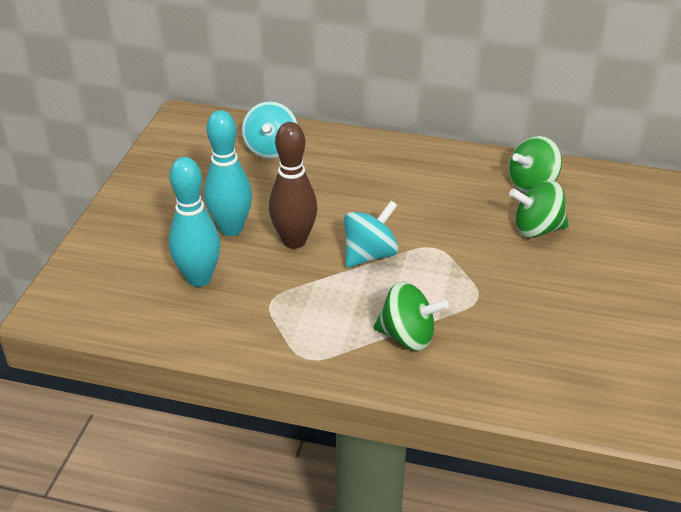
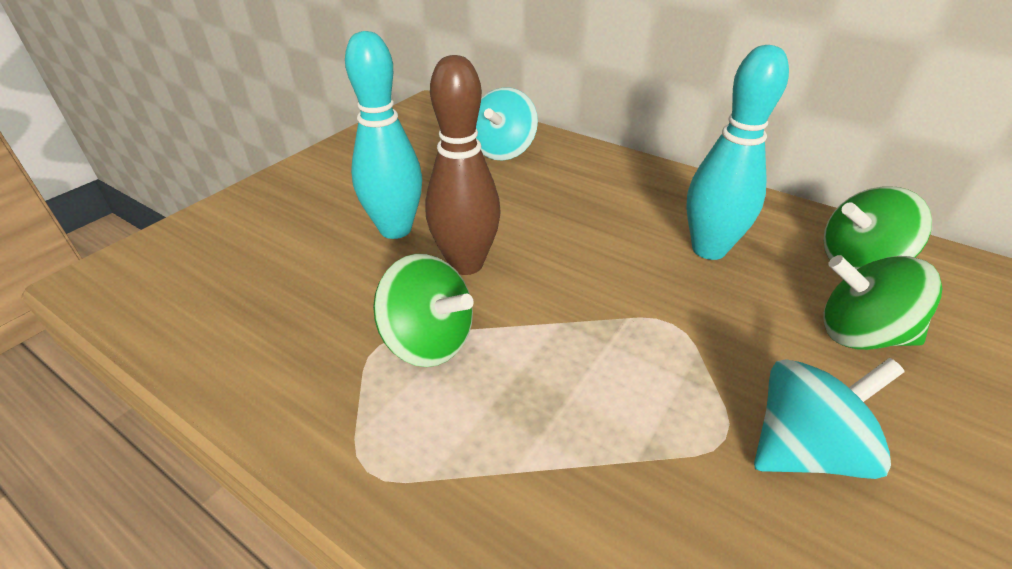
camera: 20 degrees right, 0 degrees up
(199, 278) = (307, 285): turquoise bowling pin -> turquoise bowling pin (708, 249)
(370, 255) = (564, 310): turquoise spinning top -> turquoise spinning top (804, 449)
(407, 336) = (565, 482): green spinning top -> green spinning top (429, 341)

